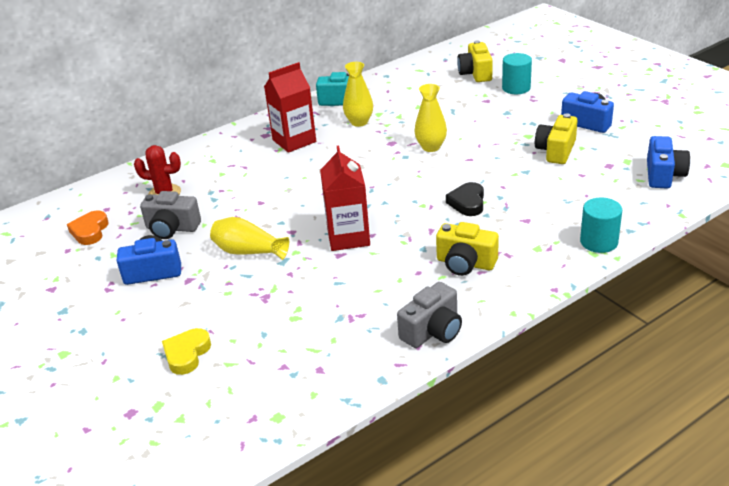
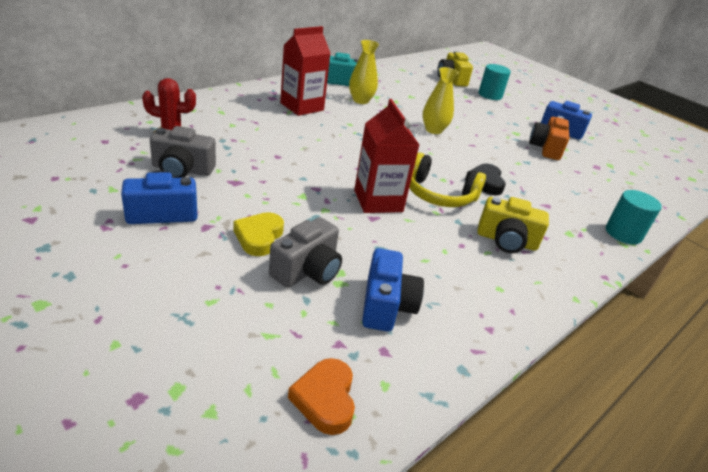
camera: 15 degrees left, 0 degrees up
(90, 231) = (84, 161): orange heart -> orange heart (325, 399)
(187, 354) = (212, 318): yellow heart -> yellow heart (259, 237)
(248, 251) = (273, 203): yellow vase -> none
(412, 222) = (439, 194): none -> yellow headphones
(433, 331) = (500, 312): grey camera -> grey camera (307, 270)
(556, 151) = (546, 148): yellow camera -> orange camera
(663, 175) = (647, 180): blue camera -> blue camera (386, 305)

